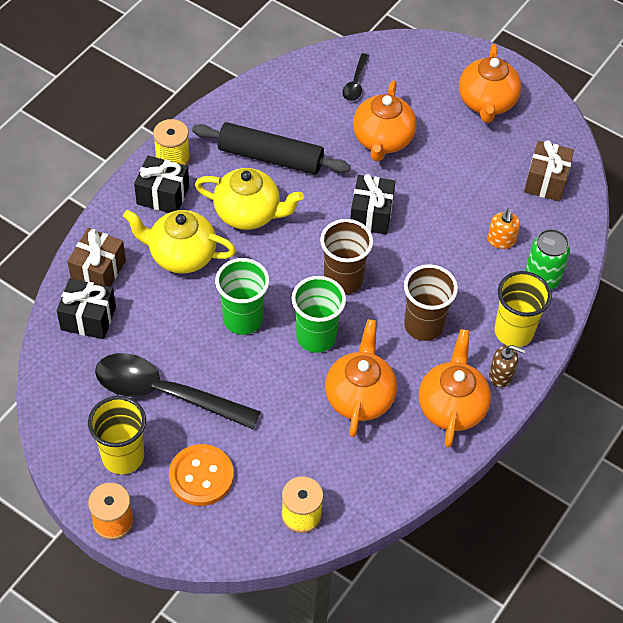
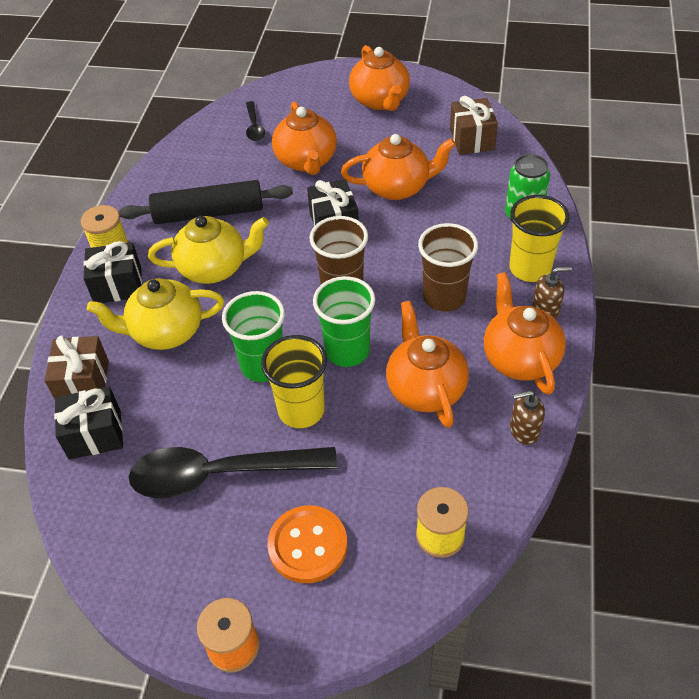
camera: 20 degrees left, 5 degrees down
(123, 456) = (207, 565): yellow cup -> yellow cup (301, 410)
(416, 466) = (524, 430): none -> brown soap dispenser
(447, 202) = (397, 187): none -> orange teapot
(501, 240) = (466, 199): orange soap dispenser -> none

